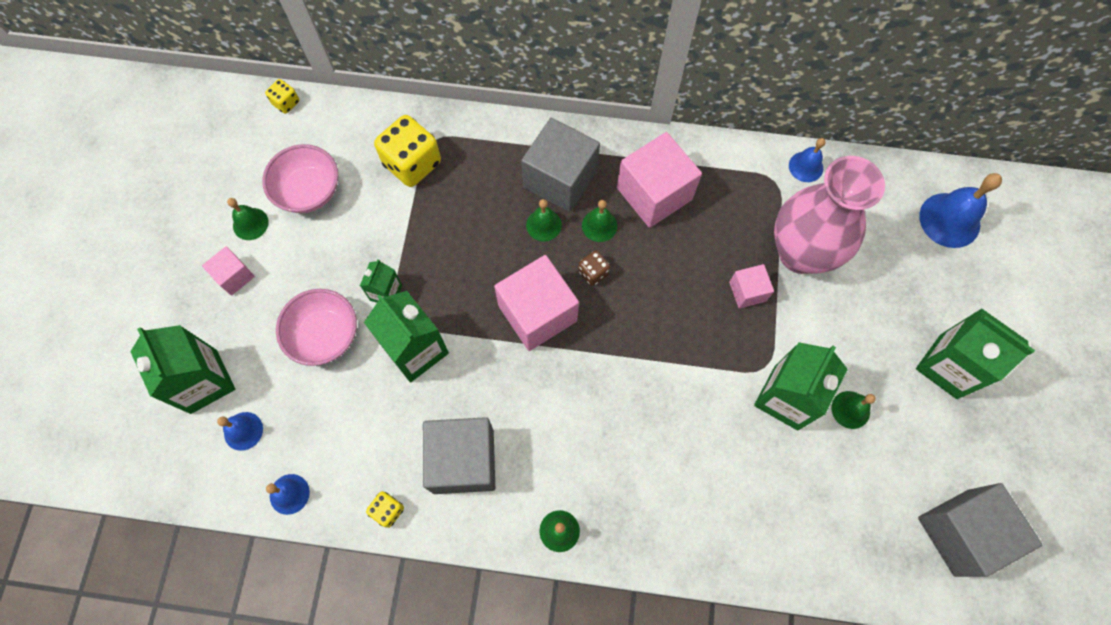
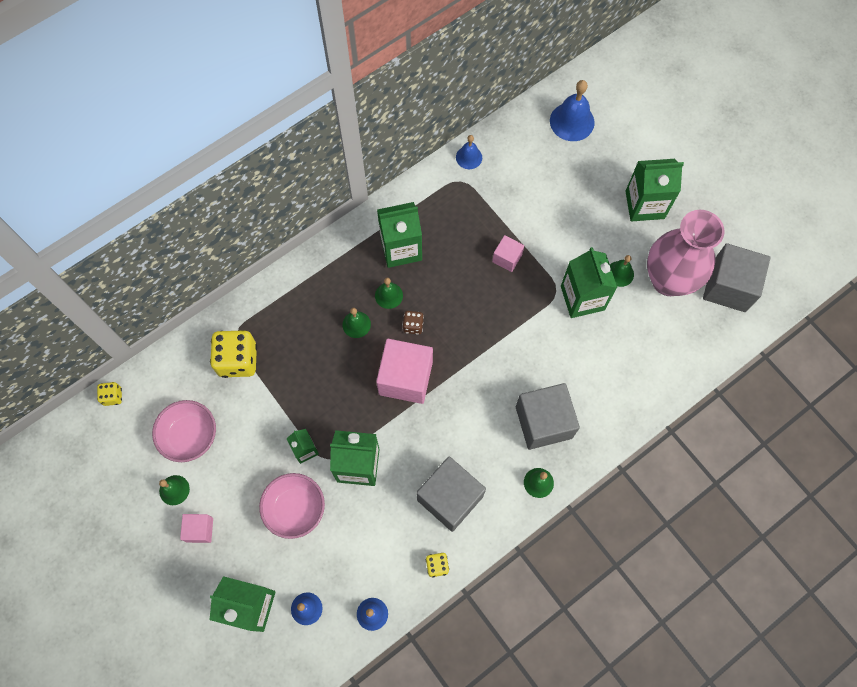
camera: 45 degrees left, 0 degrees up
(560, 179) = (338, 288): grey cube -> grey cube (543, 422)
(654, 194) = (401, 248): pink cube -> green carton
(800, 253) = (513, 210): pink vase -> pink vase (668, 280)

